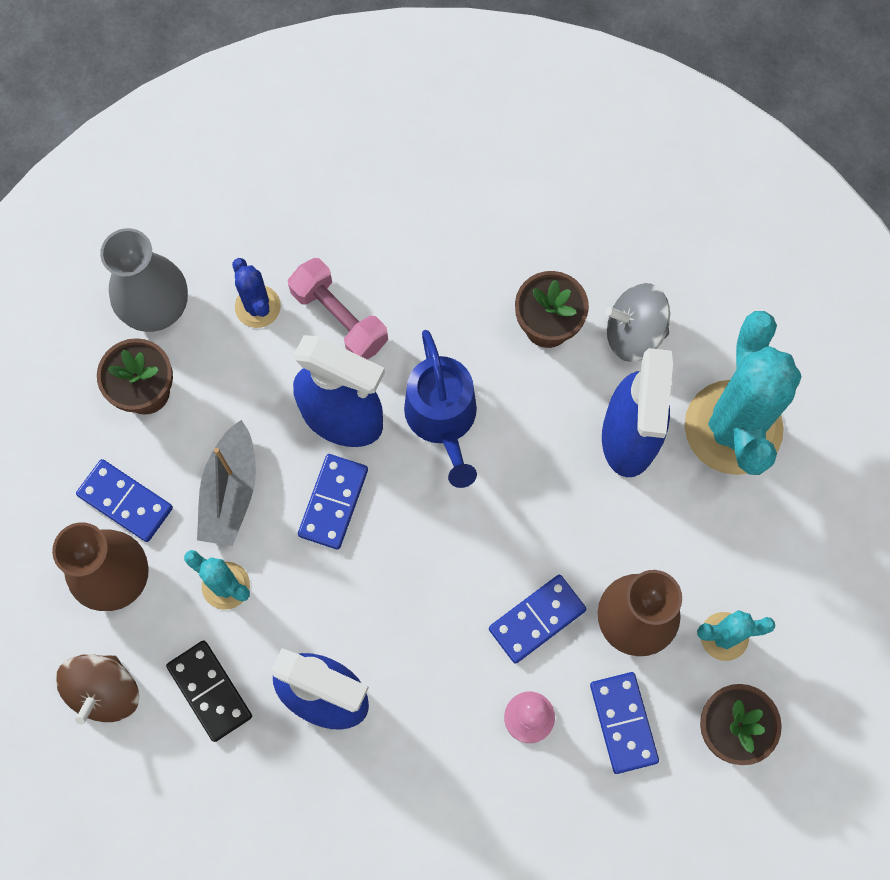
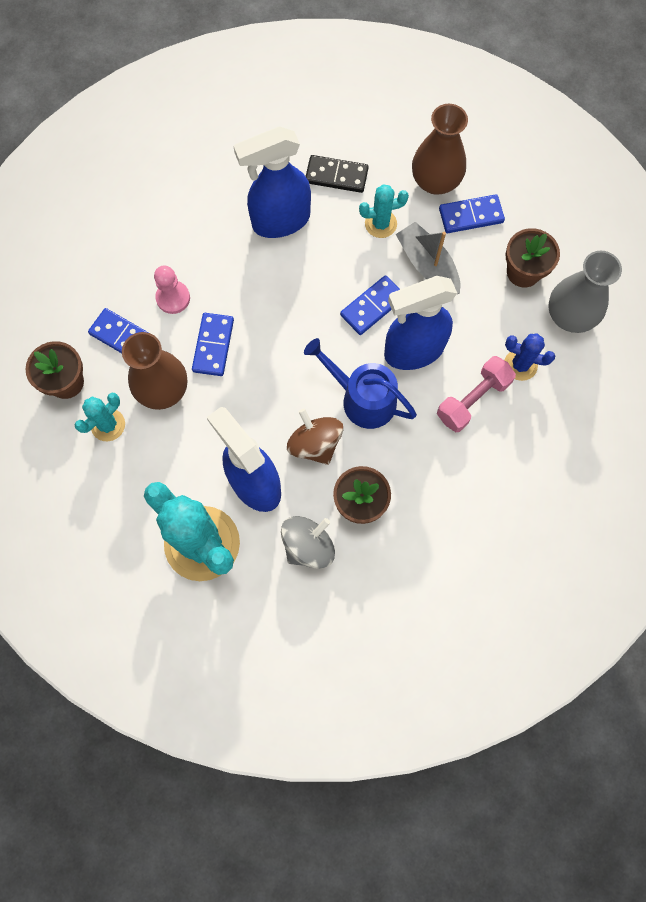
camera: 135 degrees right, 0 degrees up
(105, 691) = (383, 134): brown spinning top -> brown spinning top (315, 444)
(333, 502) = (372, 307): blue domino -> blue domino turned 75 degrees clockwise
(339, 318) = (473, 399): pink dumbbell -> pink dumbbell turned 45 degrees counterclockwise

